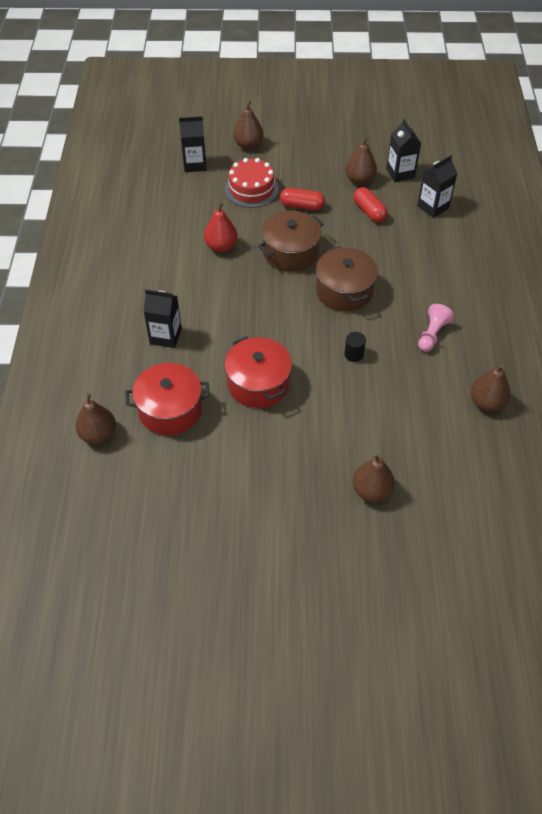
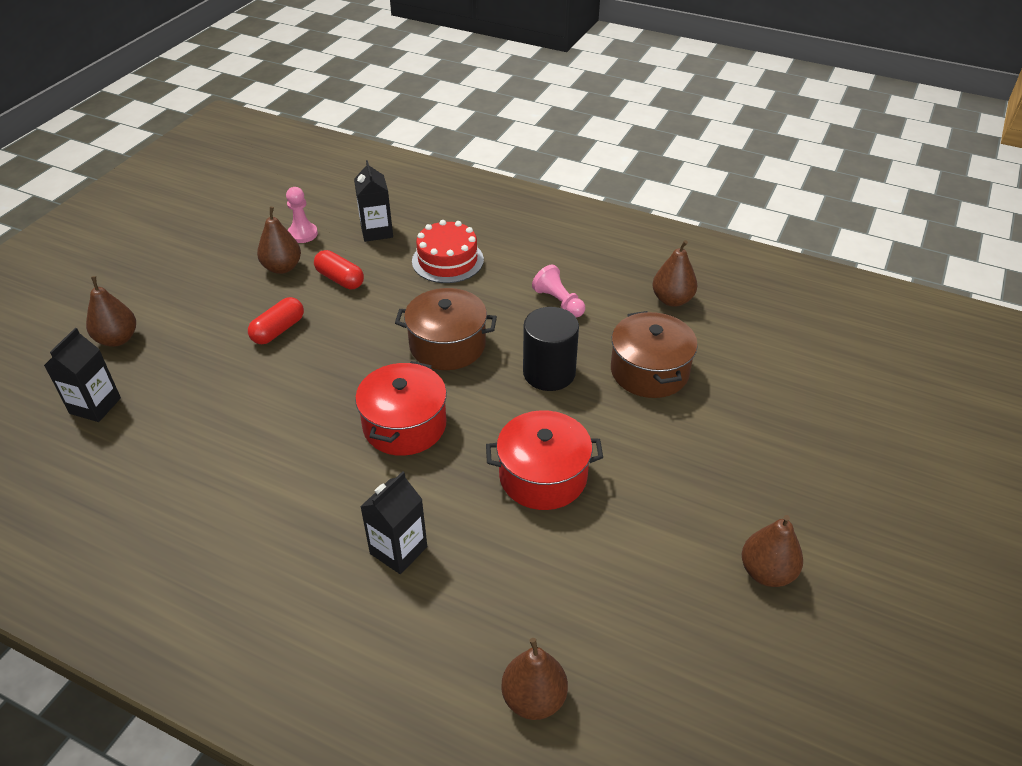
camera: 65 degrees left, 10 degrees down
(170, 409) = (534, 589): red pot -> red pot (404, 425)
(221, 246) = (280, 431): red pear -> none
(251, 189) = (203, 365): red cake -> red cake (447, 260)
(290, 253) = (348, 369): brown pot -> brown pot (649, 371)
(354, 354) = (549, 373): black cylinder -> black cylinder, size x2.07
(369, 211) = (340, 279): red capsule -> red capsule turned 45 degrees clockwise
(371, 491) = (750, 430): brown pear -> brown pear (766, 572)
(400, 173) = (302, 234): black carton -> pink pawn

